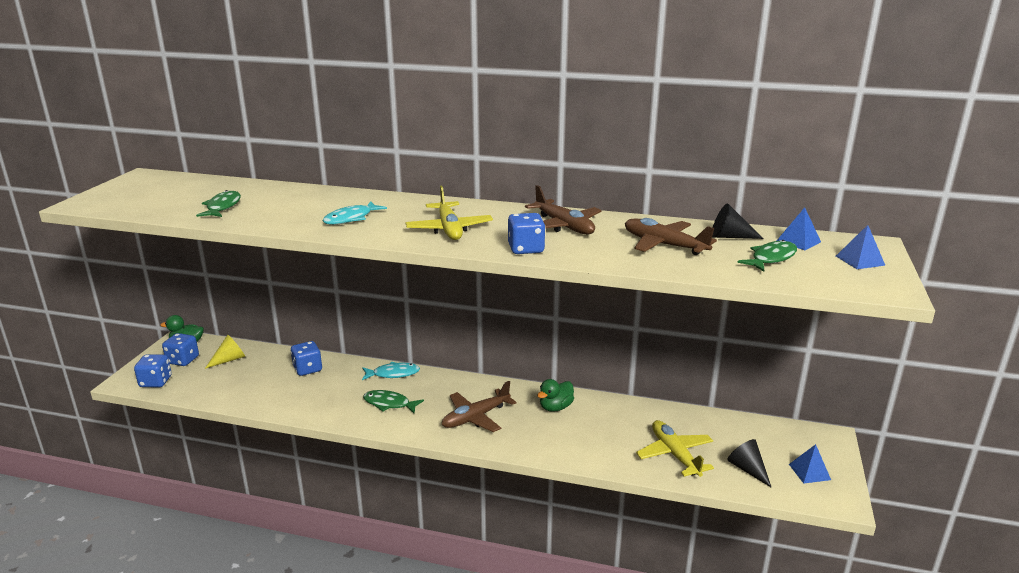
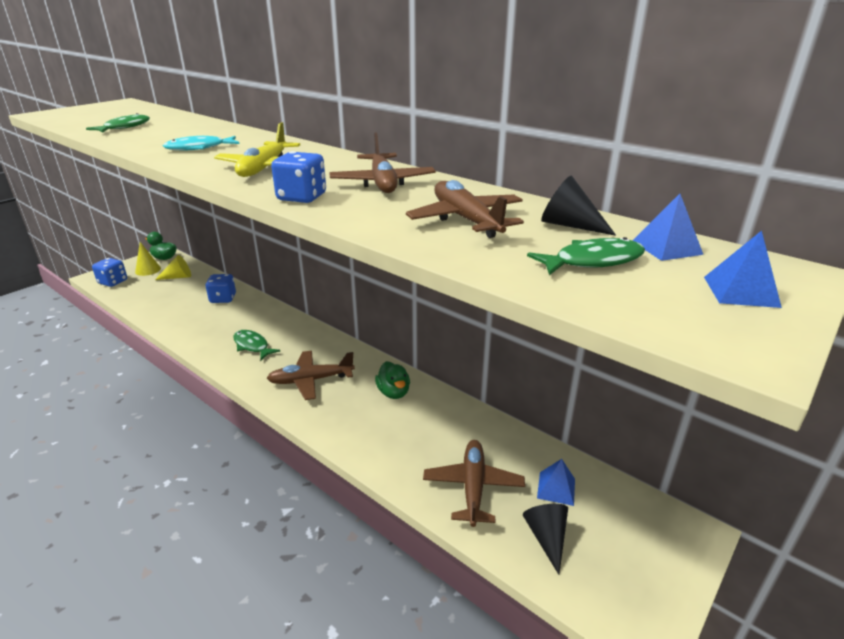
camera: 25 degrees right, 5 degrees up
(183, 360) = (148, 270): blue dice -> yellow cone
(393, 374) = (283, 320): turquoise fish -> none
(555, 407) = (393, 392): green duck -> green duck turned 90 degrees counterclockwise
(675, 454) = (473, 487): yellow plane -> brown plane
(809, 472) = (629, 572): blue pyramid -> blue pyramid (556, 488)

